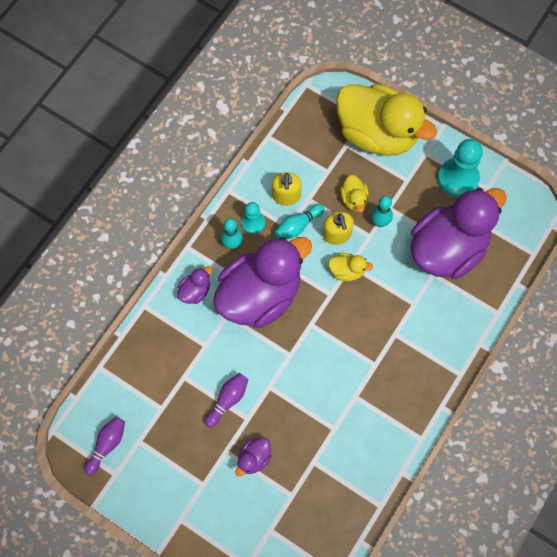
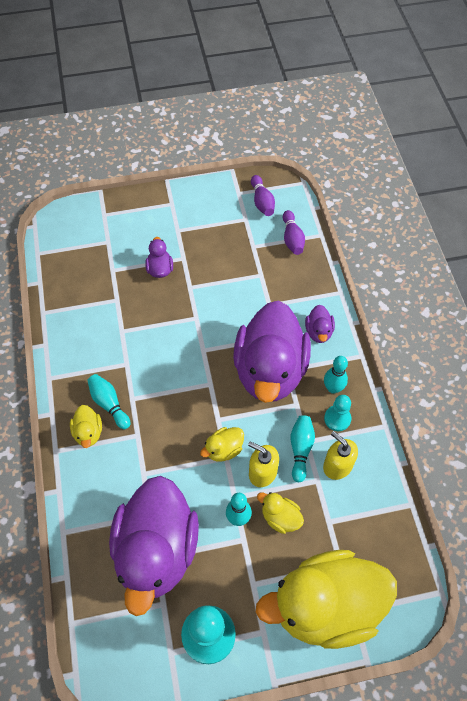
camera: 135 degrees right, 10 degrees down
(228, 400) = (215, 286): purple bowling pin -> purple bowling pin (292, 238)
(394, 375) = (109, 404): none -> turquoise bowling pin
(427, 367) = (88, 432): none -> yellow duck

